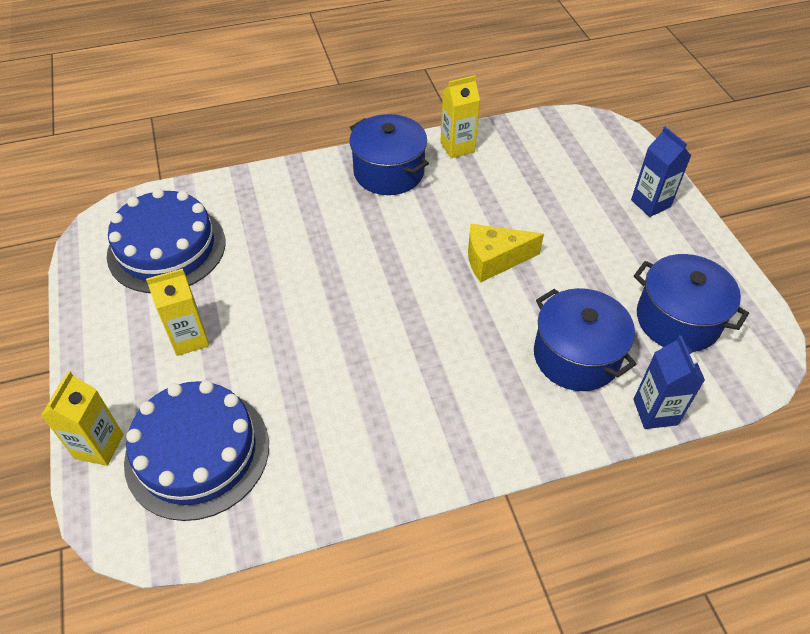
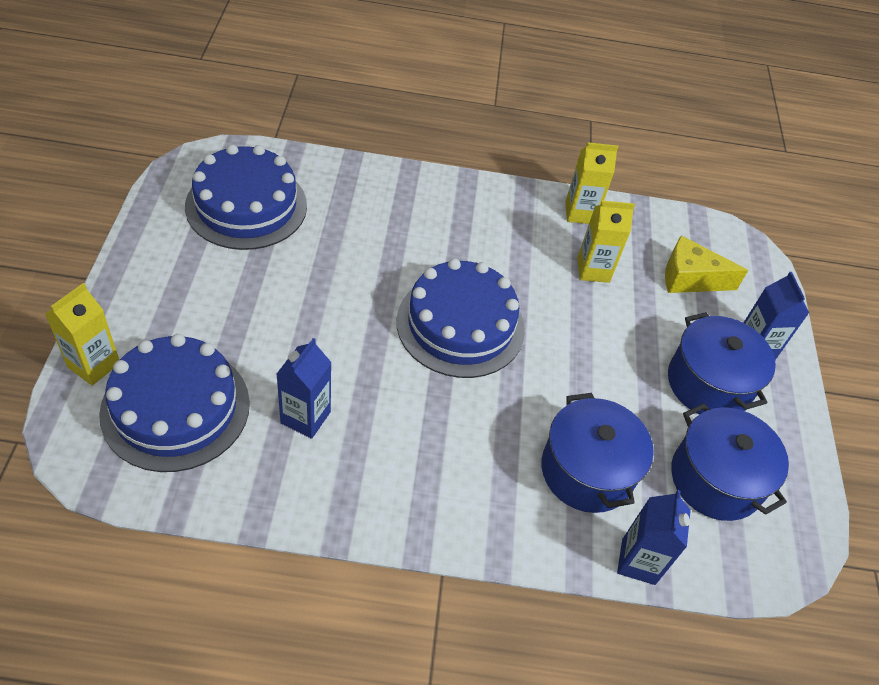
camera: 15 degrees right, 0 degrees up
(189, 339) = (223, 299): yellow carton -> yellow carton (593, 270)
(319, 411) = (305, 417): none -> blue carton
(389, 172) = (497, 212): blue pot -> blue pot (709, 383)
(409, 278) = (460, 325): none -> blue cake
(494, 260) = (555, 341): yellow cheese -> yellow cheese (690, 278)

